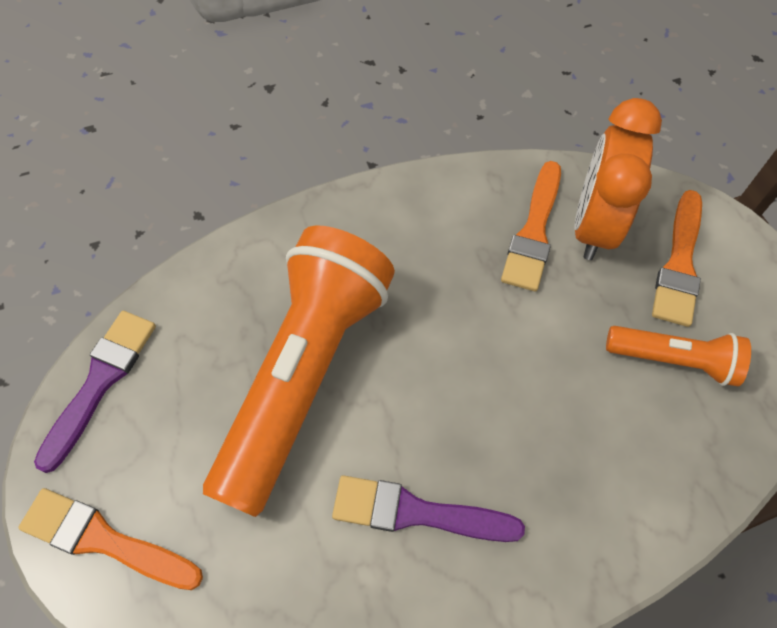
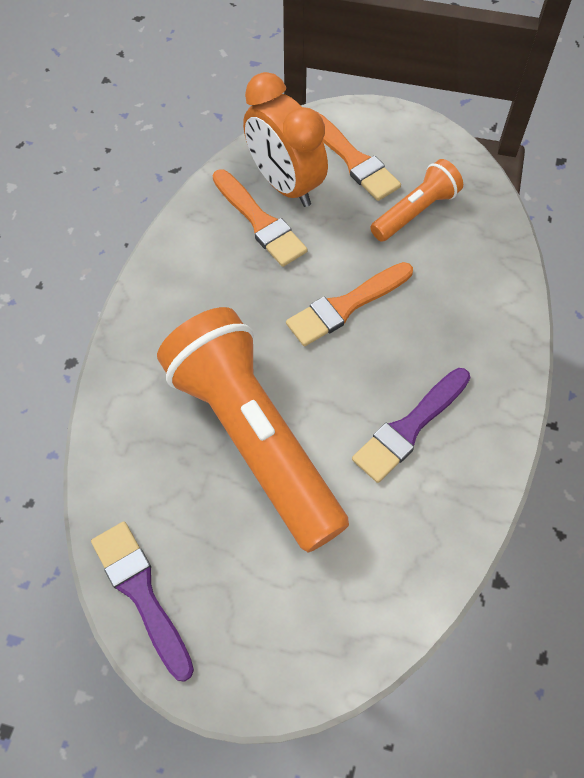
camera: 55 degrees left, 0 degrees up
(104, 540) = (281, 656): orange brush -> orange brush (345, 306)

